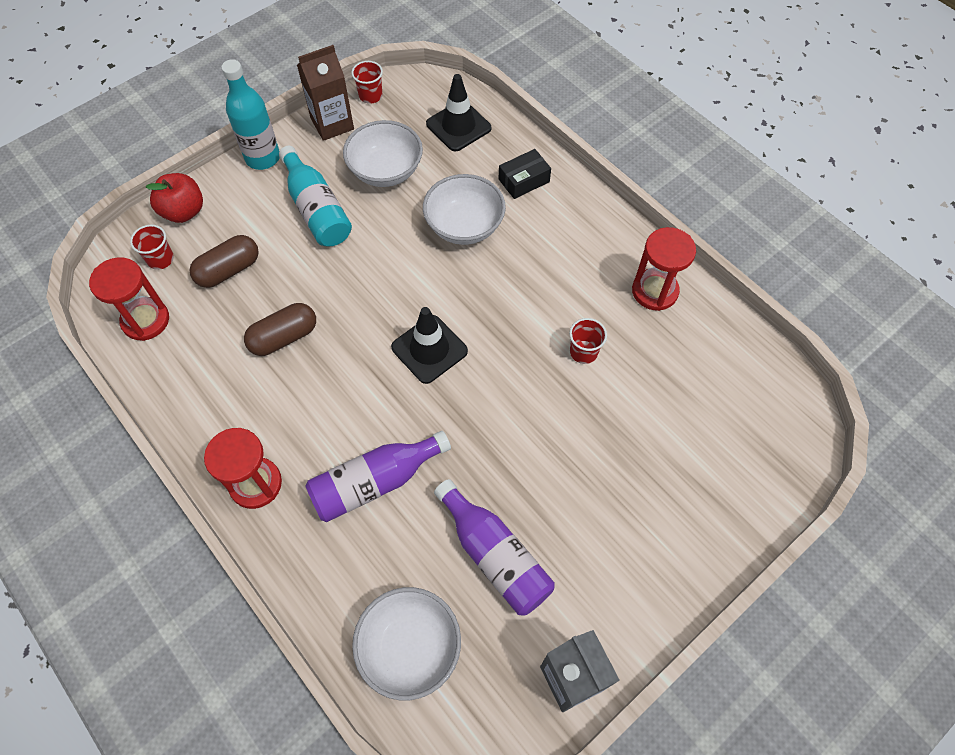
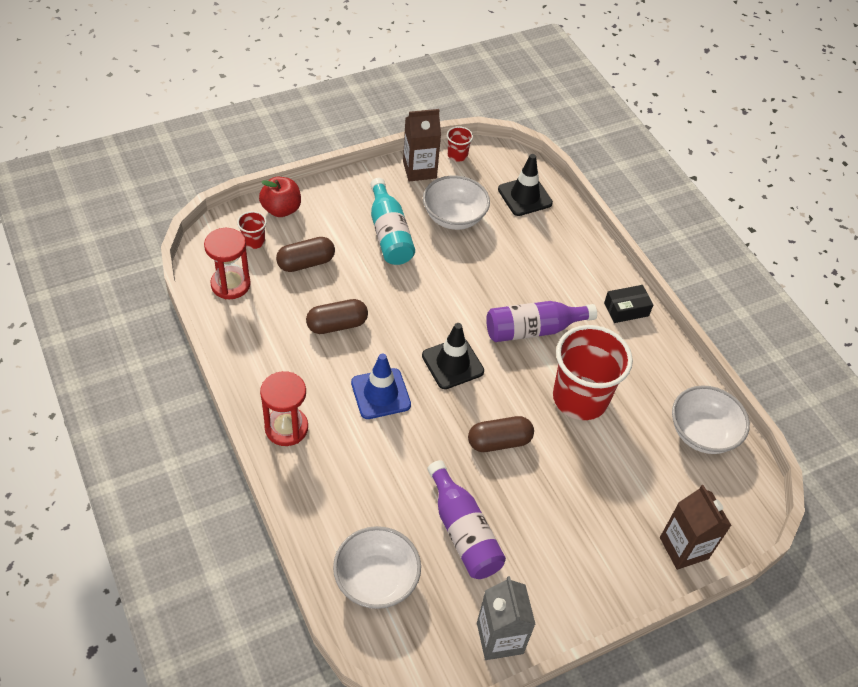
camera: 10 degrees right, 10 degrees down
(263, 158) = (355, 183): turquoise bottle -> none
(356, 409) = (380, 394): none -> blue traffic cone
(375, 482) = (381, 452): purple bottle -> purple bottle (533, 330)
(464, 226) = (508, 276): white bowl -> white bowl (702, 433)
(507, 431) = (499, 442): none -> brown capsule
(524, 180) = (568, 252): black box -> black box (626, 309)
(583, 352) = (580, 398): red cup -> red cup, size x2.33
(654, 291) = (654, 366): red hourglass -> none
(746, 502) = (684, 548): none -> brown carton

